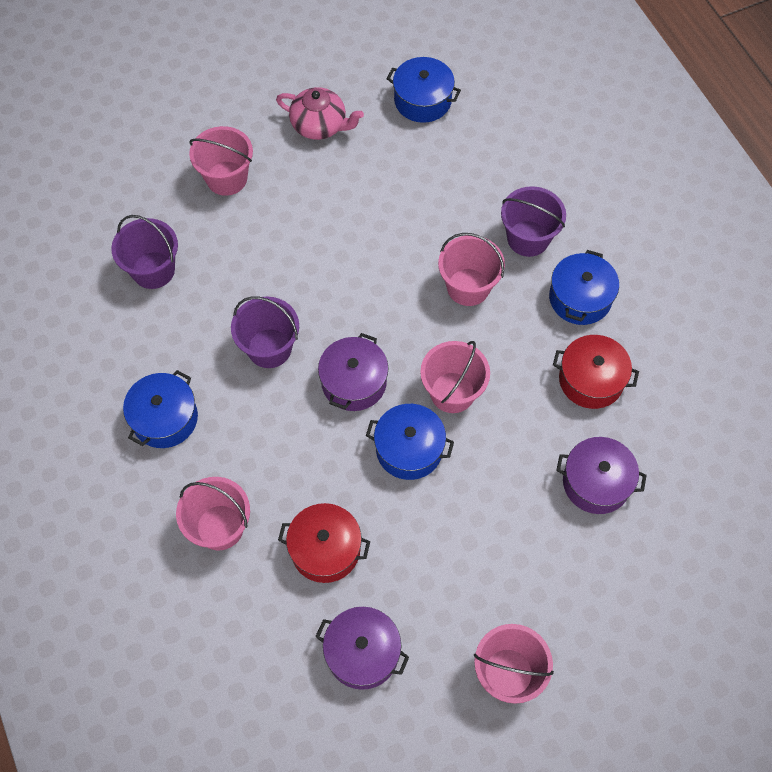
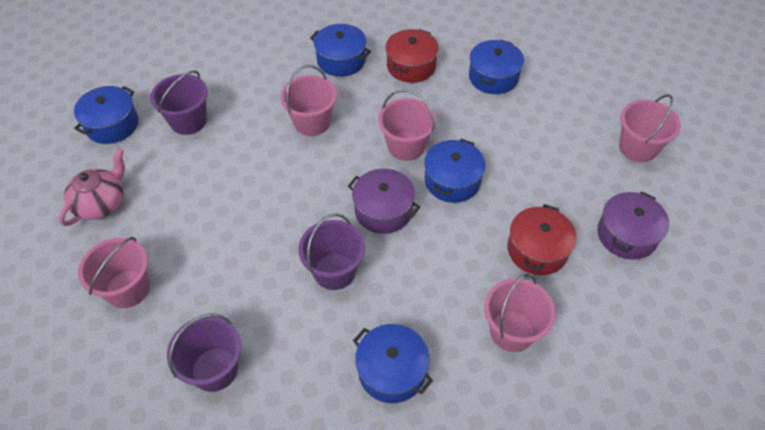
camera: 80 degrees left, 10 degrees down
(528, 238) = (279, 80): purple bucket -> purple bucket (188, 121)
(596, 482) = (493, 77): purple pot -> blue pot

